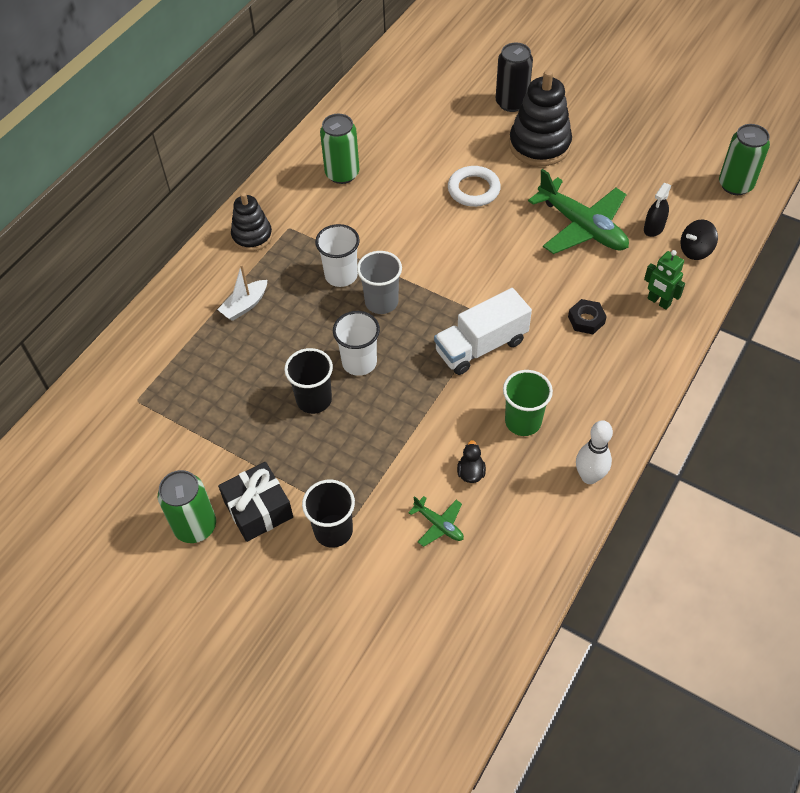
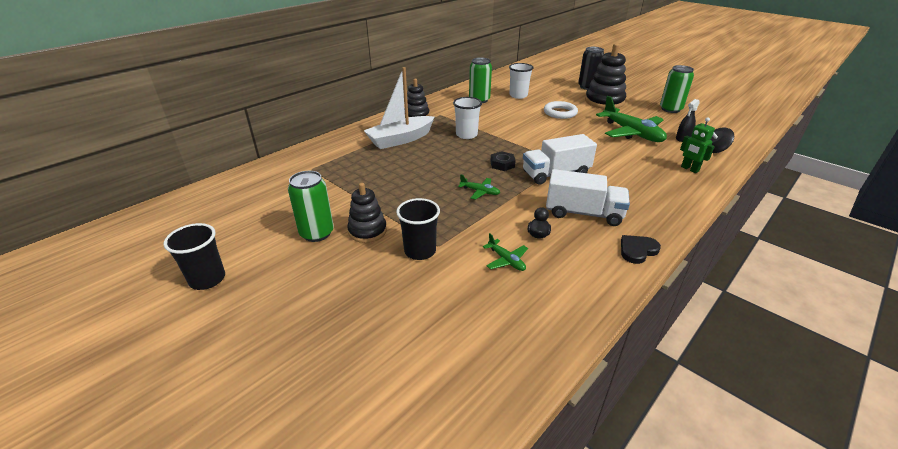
camera: 10 degrees right, 20 degrees down
(245, 305) = (400, 139): white boat -> white boat, size x1.92
(258, 509) = (367, 231): black gift -> black stacking toy
(314, 400) = (430, 183): black cup -> black cup (207, 279)
(359, 362) = (467, 171): white cup -> white cup (518, 95)
(381, 302) = (490, 148): grey cup -> none
(385, 404) = (480, 192): none -> green plane
(523, 421) = (583, 213): green cup -> white truck
(586, 320) = (634, 171): black nut -> black nut (502, 164)
(589, 477) = (637, 250): white bowling pin -> black heart
(735, 185) = (739, 127): green can -> green can (670, 109)

